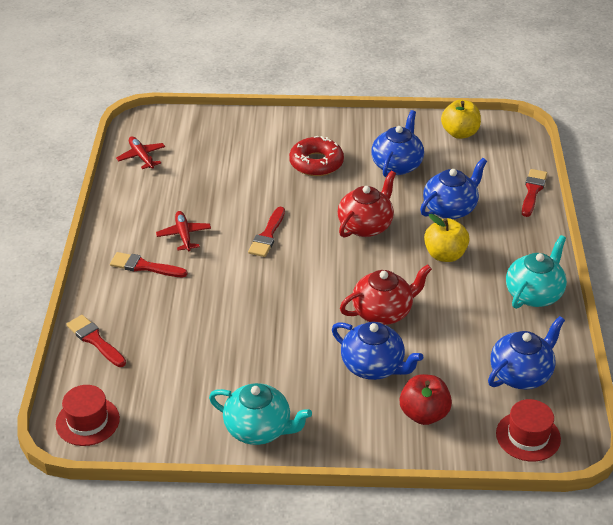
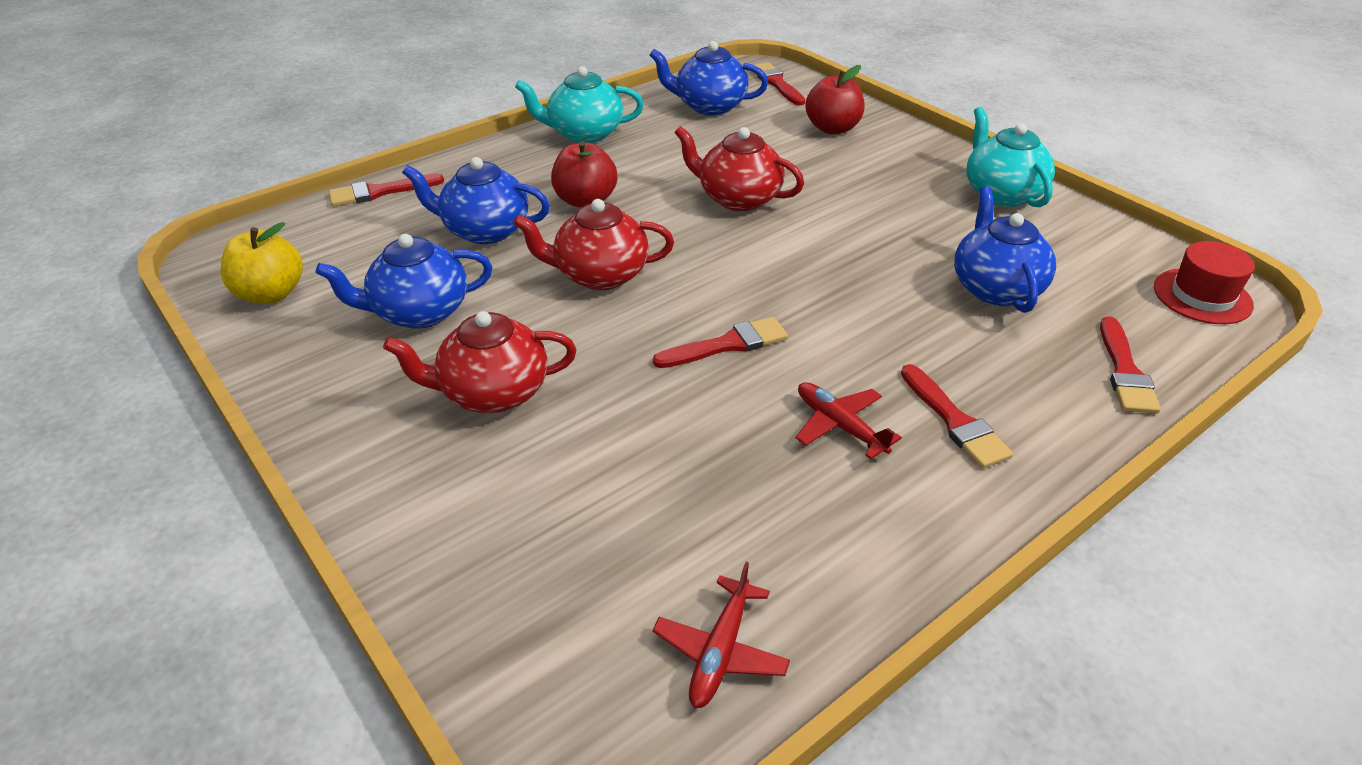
camera: 130 degrees left, 0 degrees up
(184, 235) = (840, 426): red plane -> red plane turned 105 degrees clockwise
(316, 163) = (493, 393): red donut -> red teapot
(373, 366) = (821, 172): blue teapot -> blue teapot (995, 288)
(445, 255) = (585, 200): yellow apple -> red apple
(528, 436) = (776, 83): red hat -> red brush

